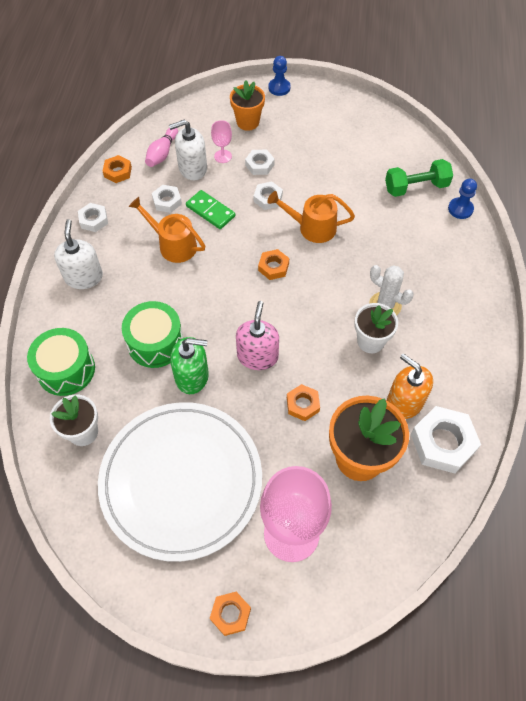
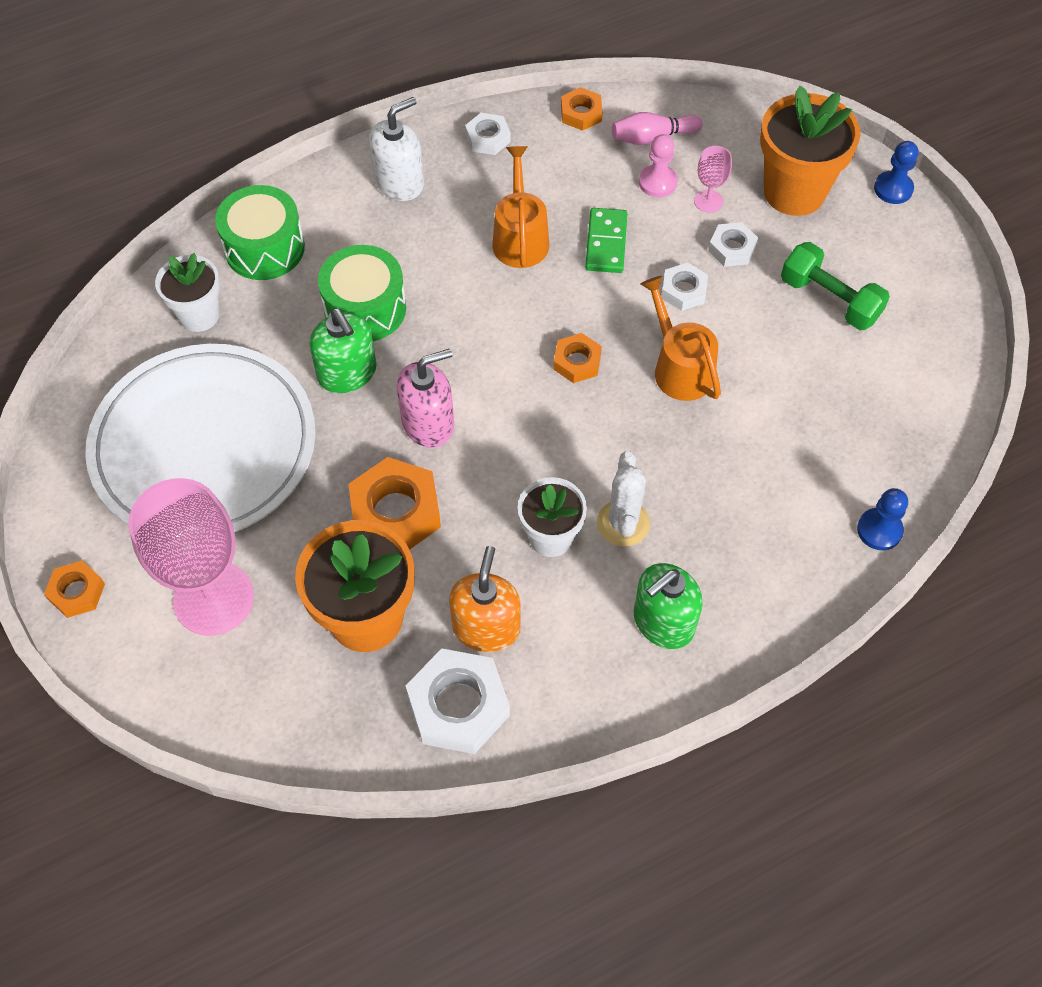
camera: 55 degrees right, 0 degrees up
(167, 201) = (581, 190): white nut -> none
(192, 168) = (657, 182): white soap dispenser -> pink pawn
(248, 122) = (794, 192): orange flower pot -> orange flower pot, size x1.61
(303, 404) = (396, 512): orange nut -> orange nut, size x1.78
(416, 187) = (868, 452): green dumbbell -> green dumbbell (829, 300)
(452, 322) = (663, 622): none -> green soap dispenser

